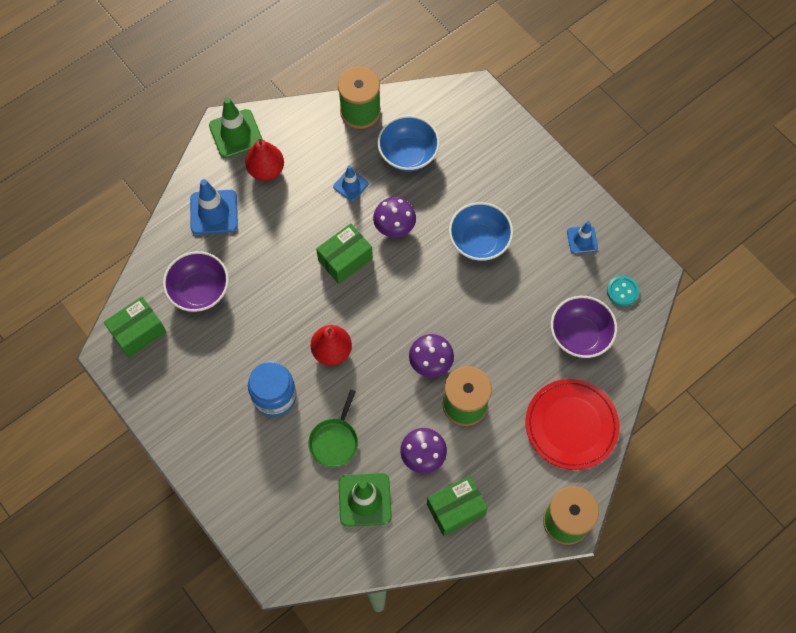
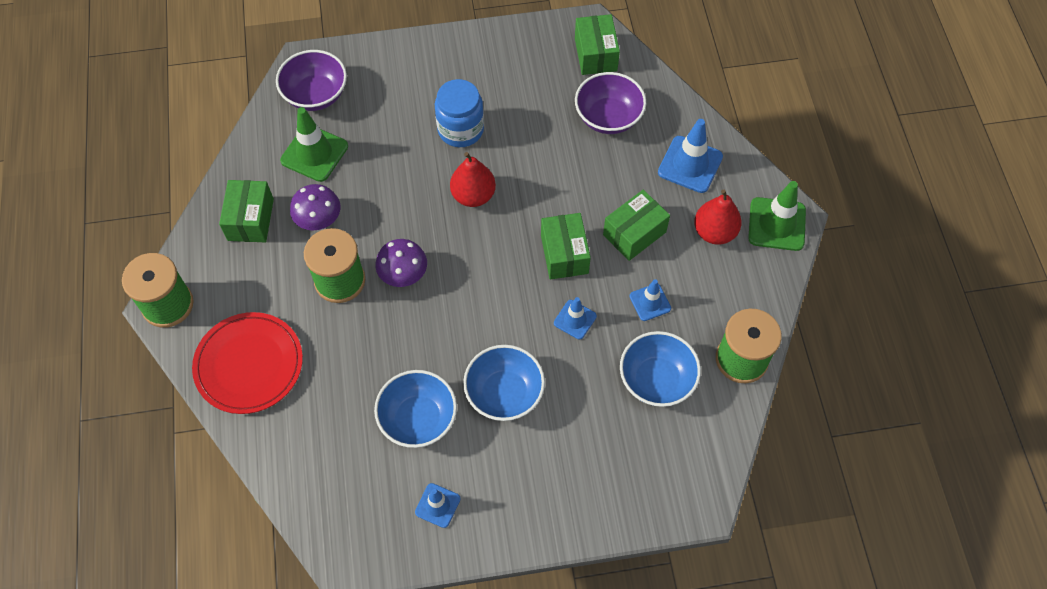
camera: 120 degrees right, 5 degrees down
(299, 221) = (634, 233): none -> green box
(334, 441) = (384, 156): green pan -> none
(394, 226) = (575, 319): purple mushroom -> blue traffic cone
(533, 285) = (418, 419): none -> blue bowl
(579, 335) = (332, 432): purple bowl -> purple bowl (316, 95)
(622, 291) = (349, 509): turquoise button -> none

